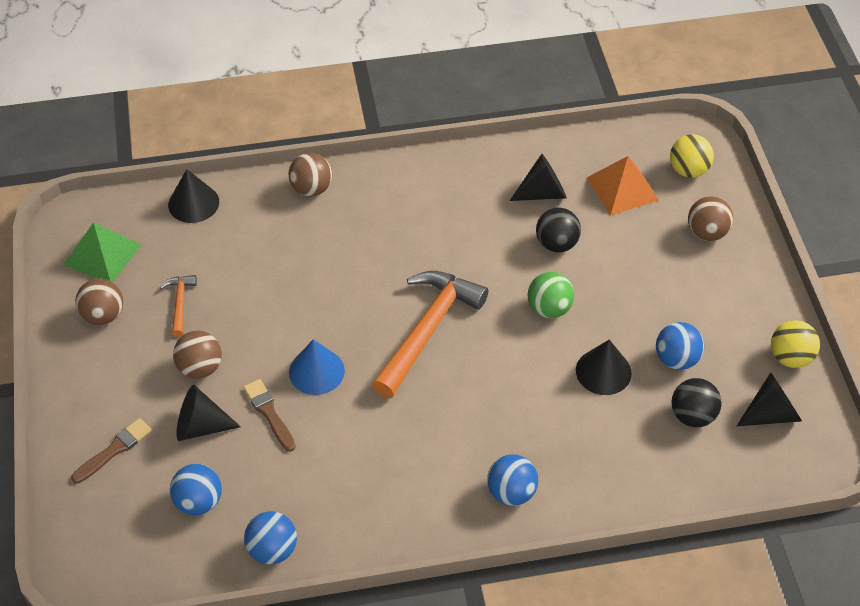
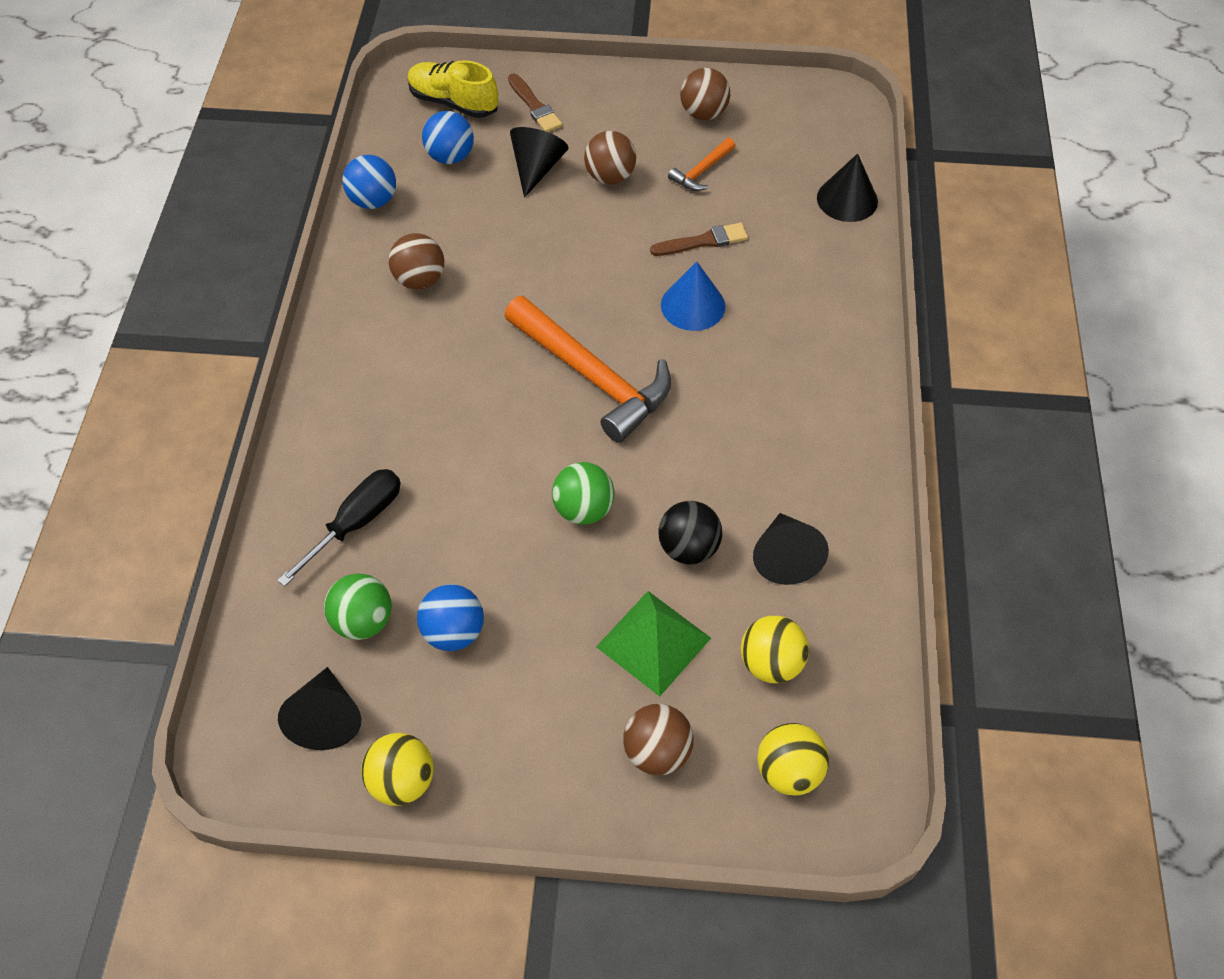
camera: 105 degrees right, 5 degrees up
(102, 254) = (788, 120): green pyramid -> green pyramid (653, 642)
(119, 522) = (453, 102): none -> yellow shoe
(180, 303) = (701, 171): orange hammer -> orange hammer turned 120 degrees clockwise
(269, 413) = (532, 221): brown brush -> brown brush (703, 241)
(311, 189) = (847, 308): brown ball -> brown ball (420, 280)
(316, 371) = (571, 267): blue cone -> blue cone (693, 305)
(511, 492) = (345, 404): blue ball -> none
(603, 371) = (467, 541): black cone -> none
(617, 447) = (356, 523): none -> black screwdriver
(622, 188) = (771, 663): orange pyramid -> yellow ball
(692, 415) = (363, 621): black ball -> green ball

